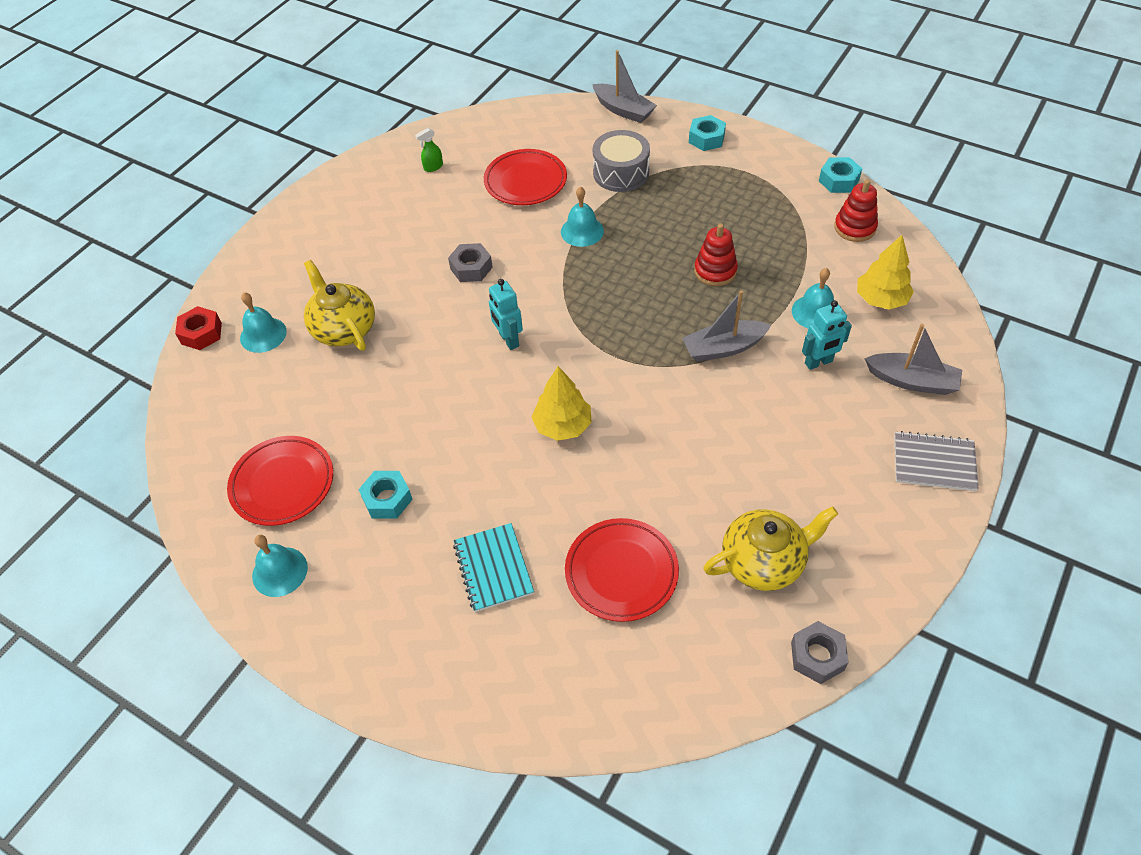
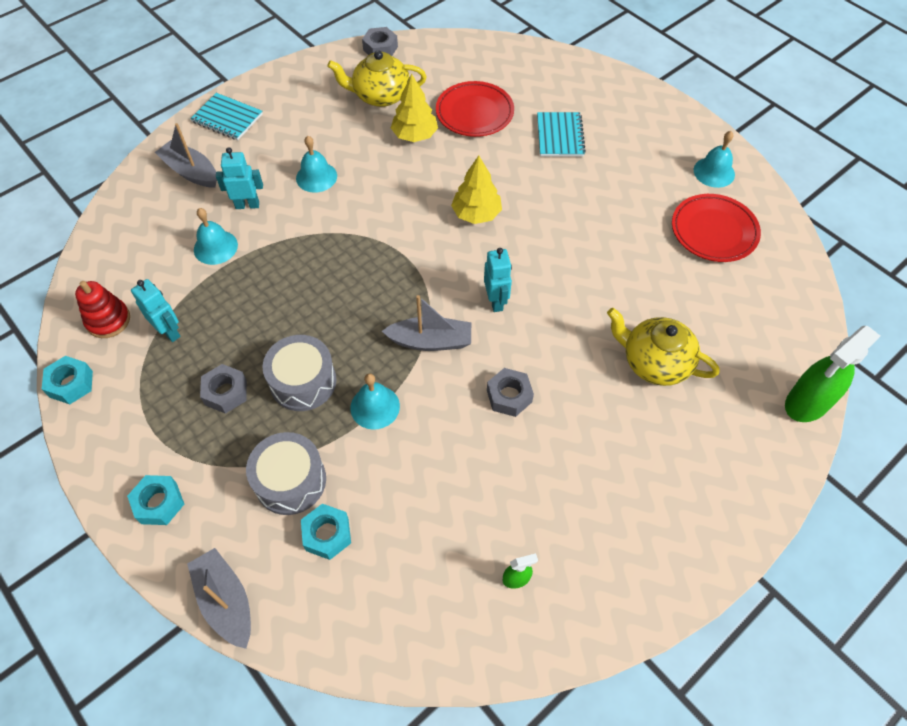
camera: 165 degrees left, 5 degrees up
(201, 333) = (807, 403): red nut -> green spray bottle
(263, 334) = (739, 381): turquoise bell -> turquoise bell (316, 177)
(343, 329) = (654, 362): yellow teapot -> yellow teapot turned 135 degrees clockwise
(387, 499) = (629, 198): turquoise nut -> turquoise nut (327, 534)
(525, 181) = (408, 507): red plate -> none
(652, 231) = (303, 381): none -> grey drum
(710, 208) = (226, 392): none -> grey nut
(715, 271) = (271, 314): red stacking toy -> none
(723, 348) = (313, 238): grey boat -> grey boat (430, 341)
(794, 234) = (169, 331): none -> turquoise robot
(880, 299) = (153, 242): yellow tree -> yellow tree (415, 135)
(934, 463) = (227, 118): grey notebook -> turquoise notebook

